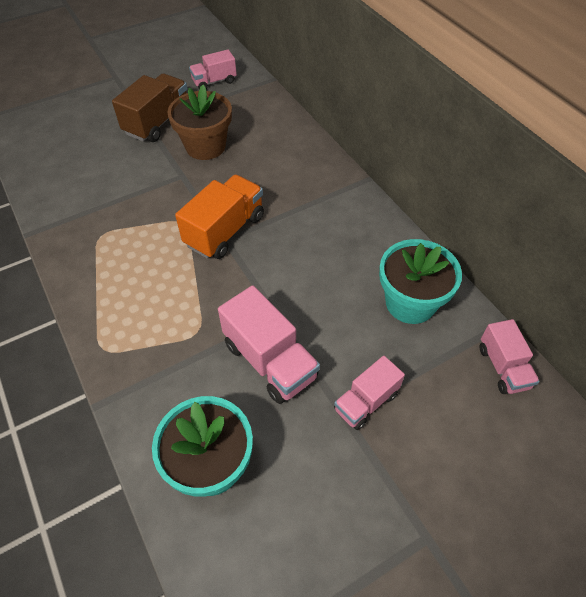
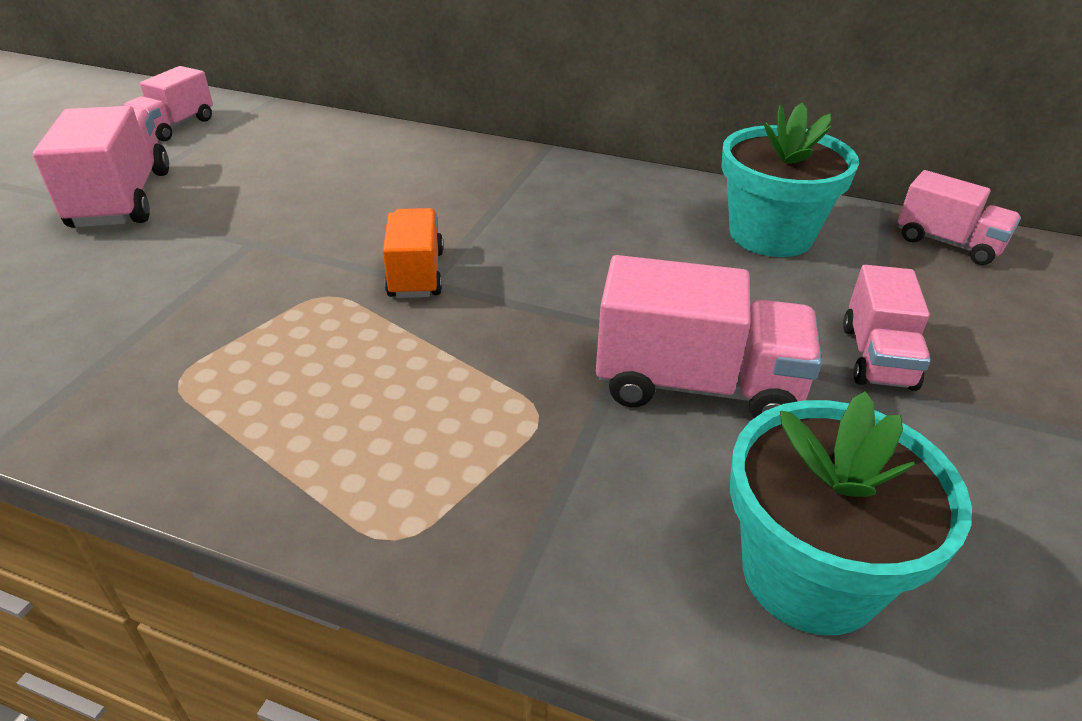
camera: 40 degrees left, 15 degrees down
(158, 122) = (122, 199): brown truck -> pink truck
(205, 146) = (252, 196): brown flower pot -> none
(225, 231) = (416, 274): orange truck -> orange truck, size x0.63

